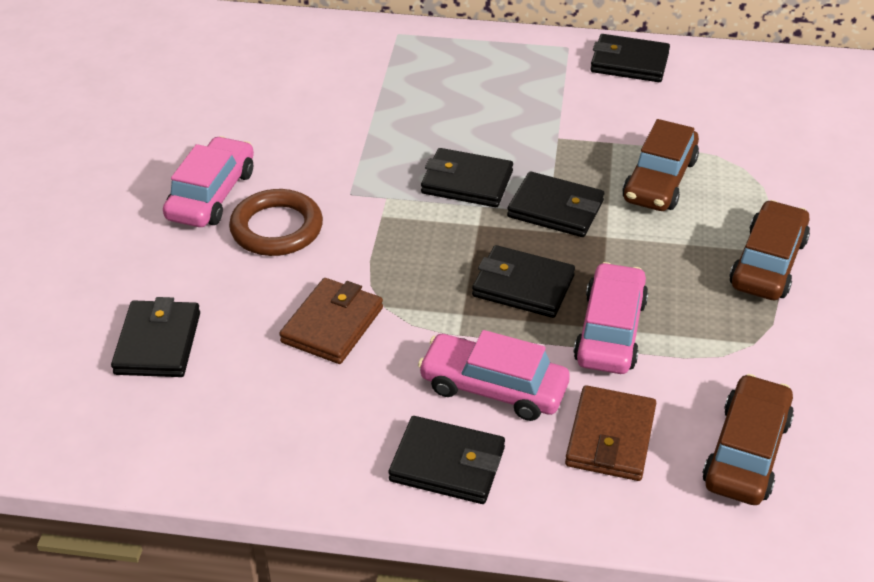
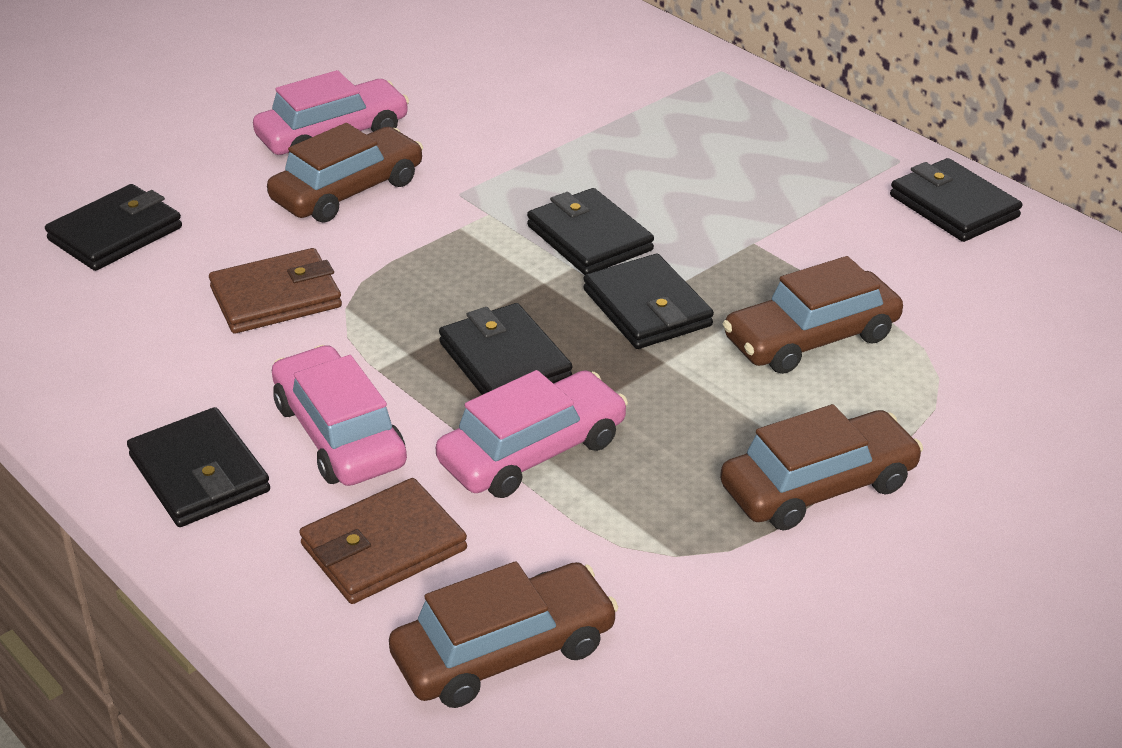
camera: 40 degrees right, 5 degrees down
(276, 228) = (348, 191): brown ring -> brown car

